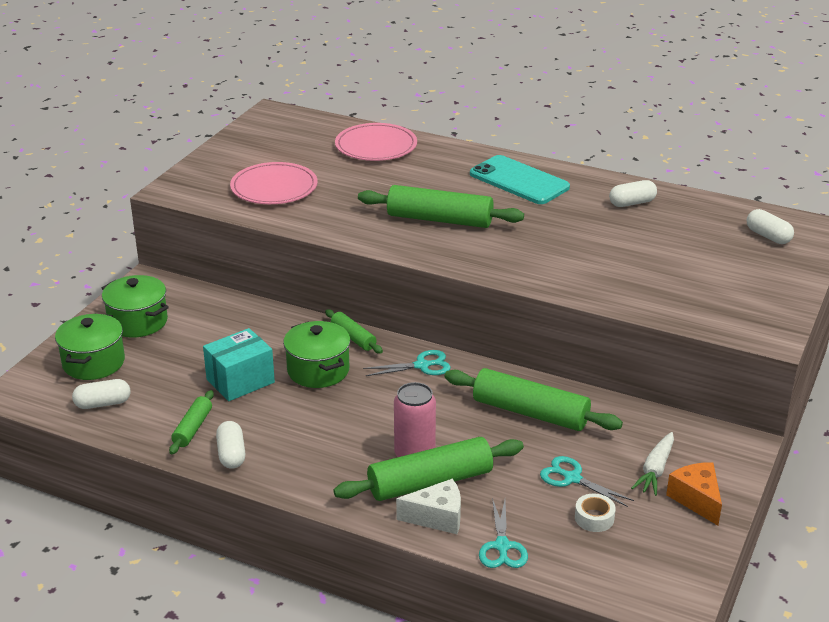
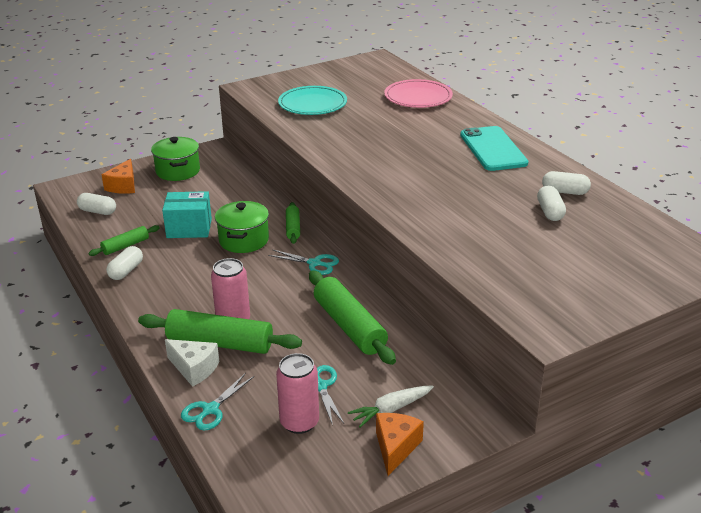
camera: 35 degrees right, 0 degrees up
(93, 363) = (123, 186): green pot -> orange cheese
(274, 187) = (312, 104): pink plate -> turquoise plate
(439, 219) = (396, 157): green rolling pin -> none
(594, 518) = (299, 422): white tape -> pink can
(768, 236) = (656, 255): white capsule -> white capsule (550, 212)

